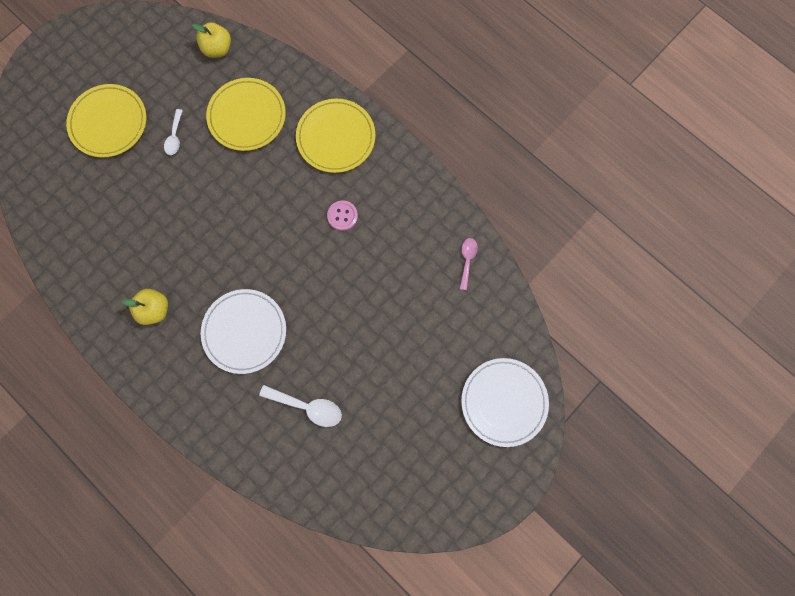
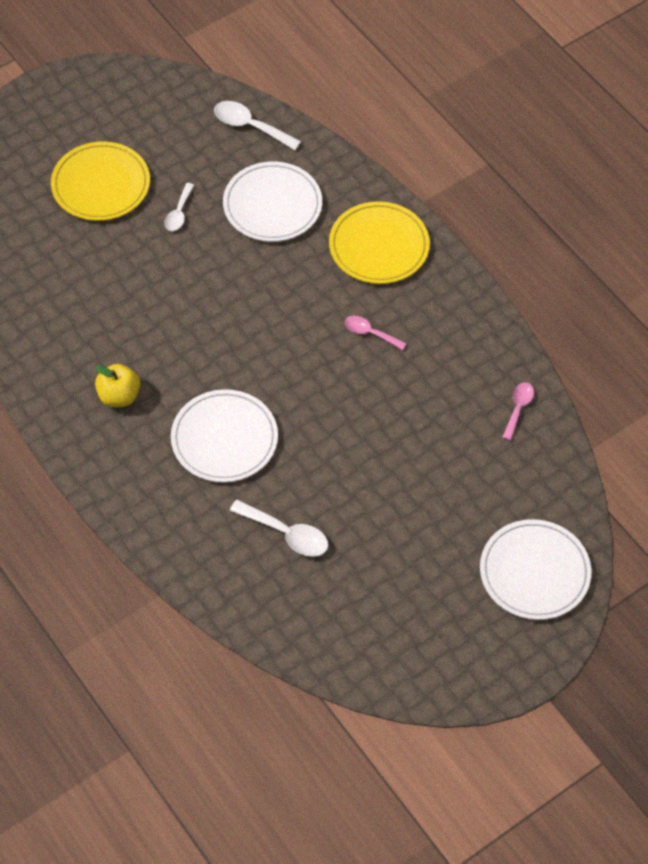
camera: 10 degrees right, 20 degrees down
(218, 49) = (250, 126): yellow apple -> white spoon
(247, 116) = (272, 205): yellow plate -> white plate
(342, 216) = (370, 333): pink button -> pink spoon

